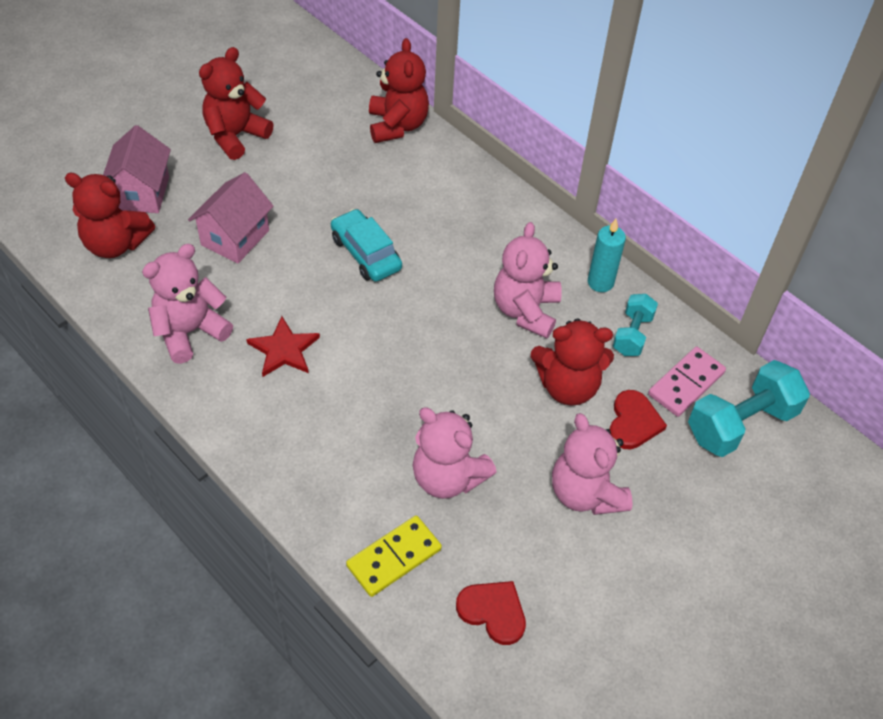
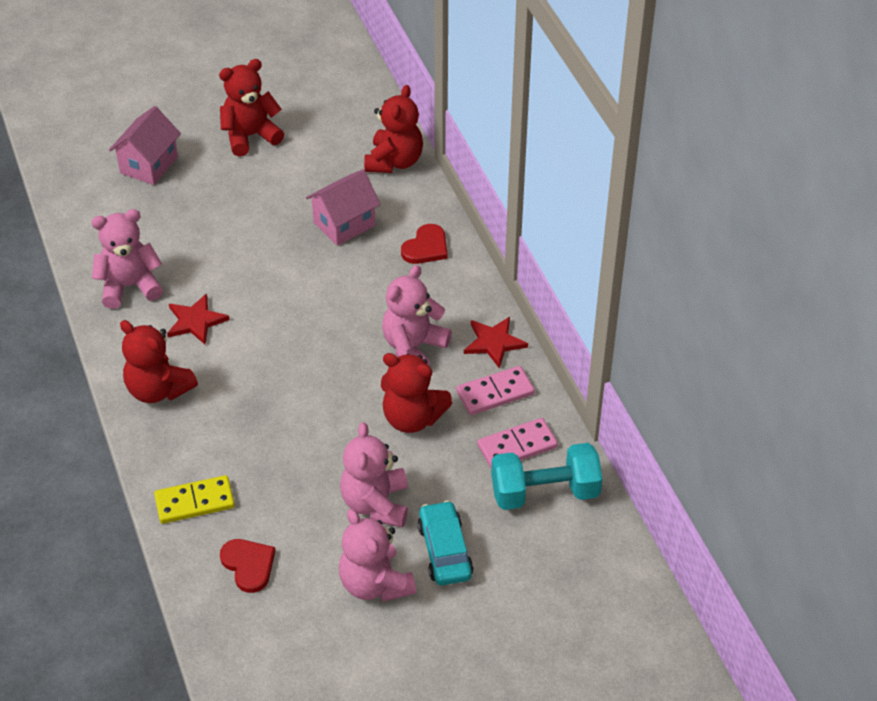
camera: 25 degrees right, 5 degrees down
(115, 244) = (107, 201): red teddy bear -> red teddy bear (158, 389)
(235, 238) = (204, 221): pink house -> pink house (344, 224)
(366, 253) = (305, 263): turquoise car -> turquoise car (445, 550)
(448, 477) = (271, 457): pink teddy bear -> pink teddy bear (375, 583)
(600, 282) = (494, 342): turquoise candle -> red star
(632, 334) = (495, 393): turquoise dumbbell -> pink domino
(633, 422) = (451, 462): red heart -> red heart (426, 247)

